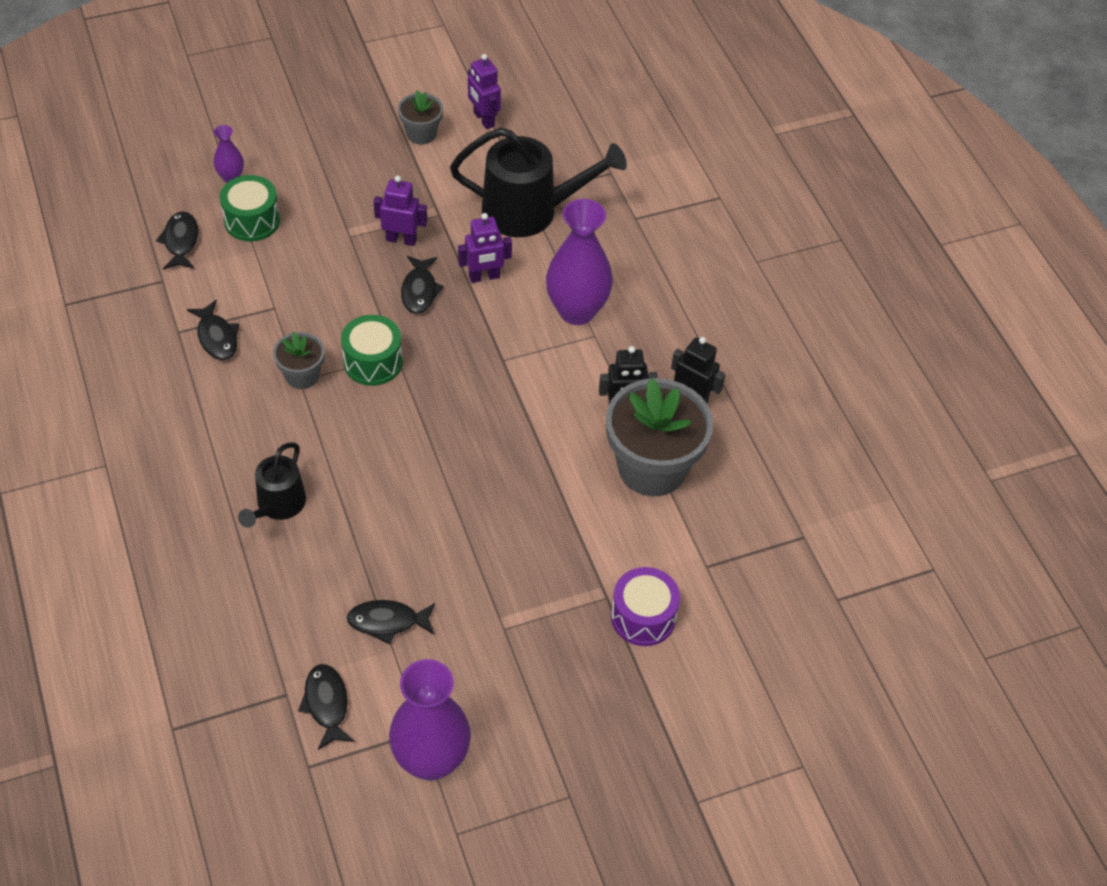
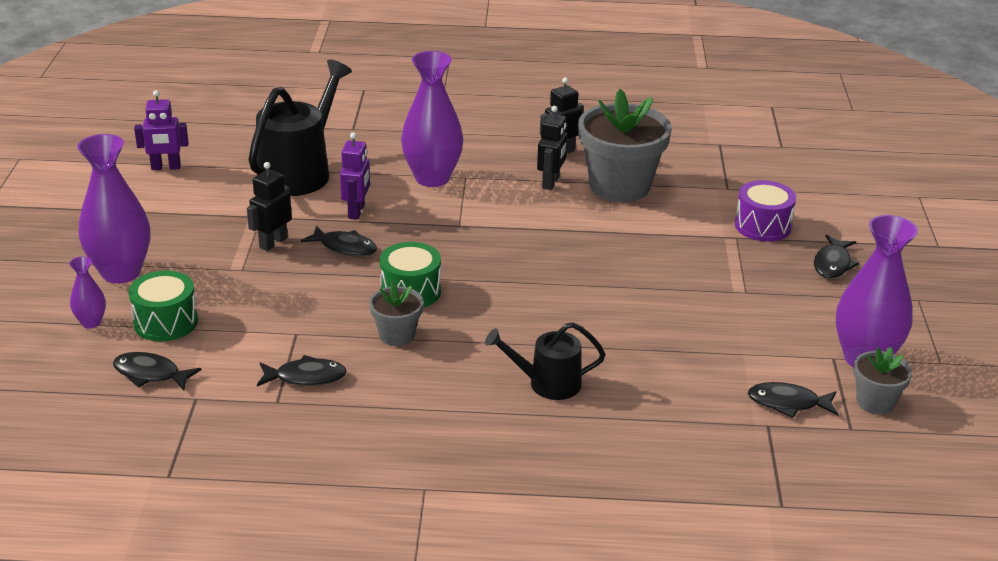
camera: 65 degrees left, 20 degrees down
(278, 505) = (547, 383): black watering can -> black watering can turned 135 degrees clockwise
(307, 164) = (121, 272): none -> purple vase
(387, 622) = (712, 349): black fish -> black fish (833, 264)
(401, 239) = (273, 242): purple robot -> black robot
(421, 134) = (149, 202): grey flower pot -> grey flower pot (875, 402)

